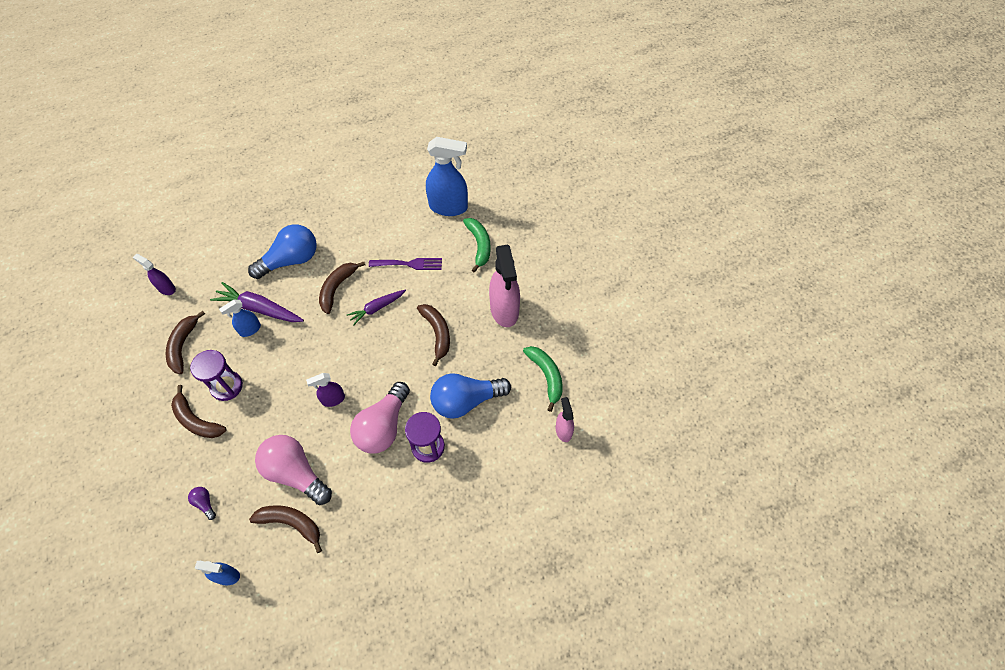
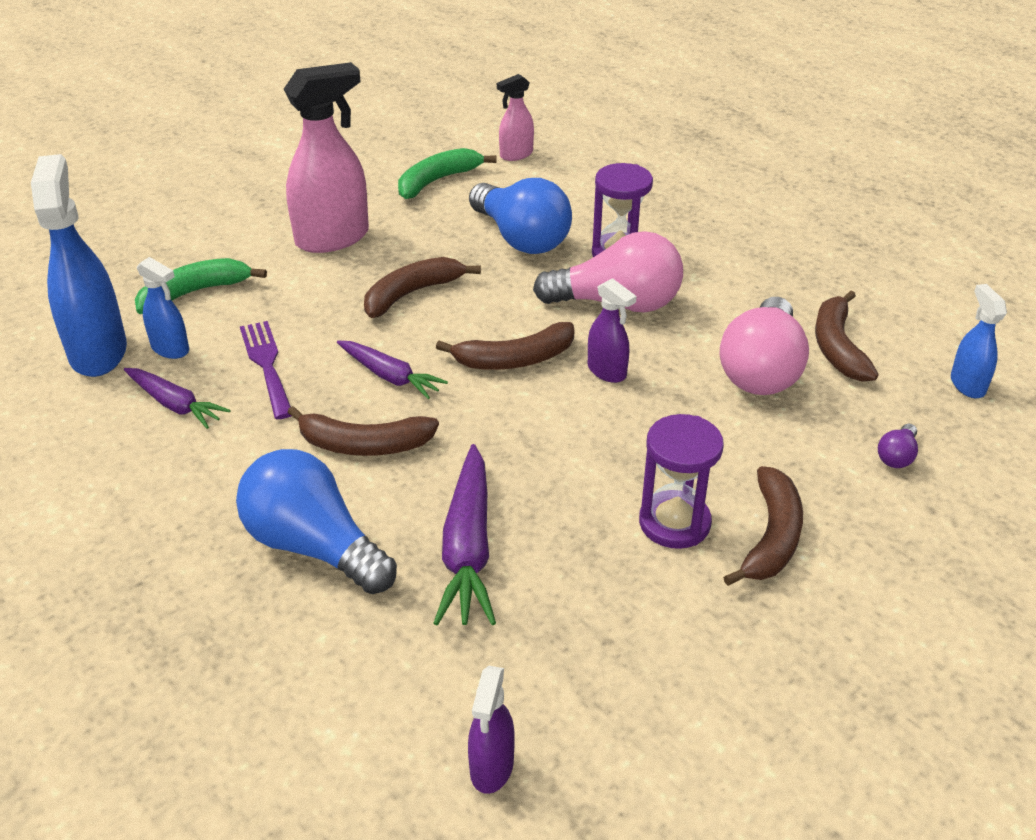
camera: 110 degrees left, 20 degrees down
(183, 346) = (630, 644): brown banana -> brown banana (515, 359)
(250, 329) = (528, 542): blue spray bottle -> blue spray bottle (170, 349)
(398, 229) = (175, 405): none -> purple carrot

